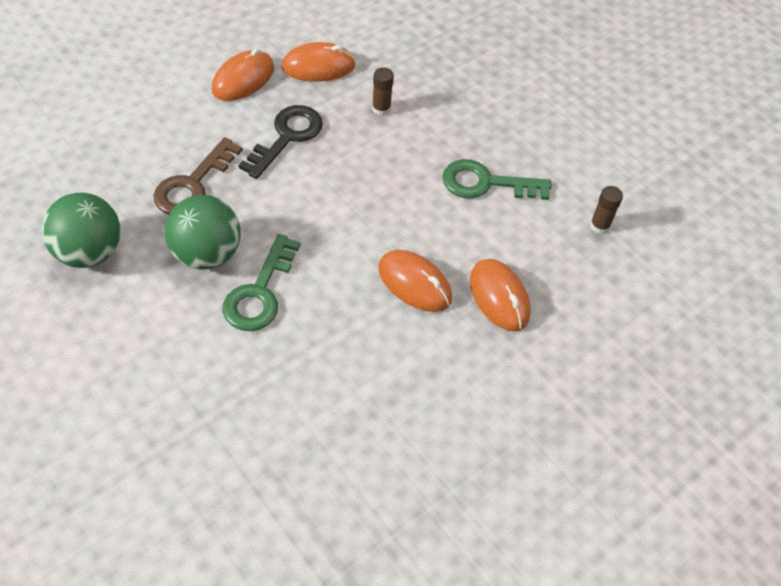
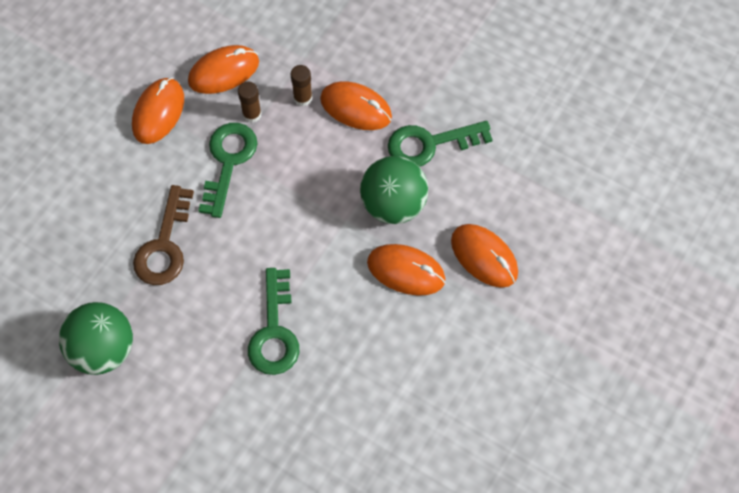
camera: 15 degrees left, 10 degrees up
(206, 254) = (210, 311): green ball -> green ball (393, 205)
(287, 137) = (228, 162): black key -> green key
(427, 132) = (356, 108): none -> orange mouse
(599, 226) = (546, 151): brown glue stick -> brown glue stick (252, 114)

